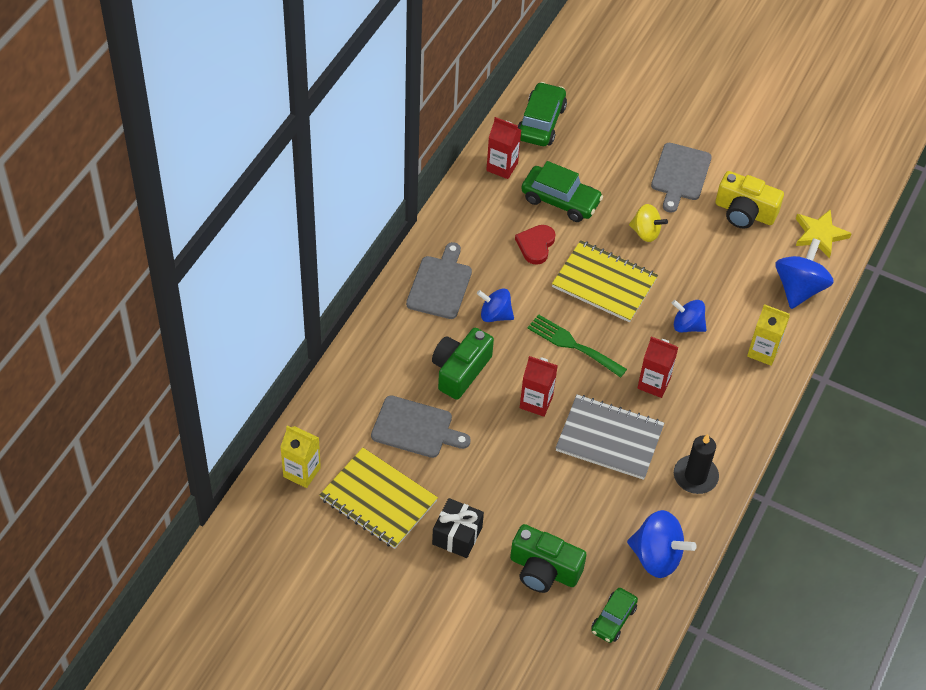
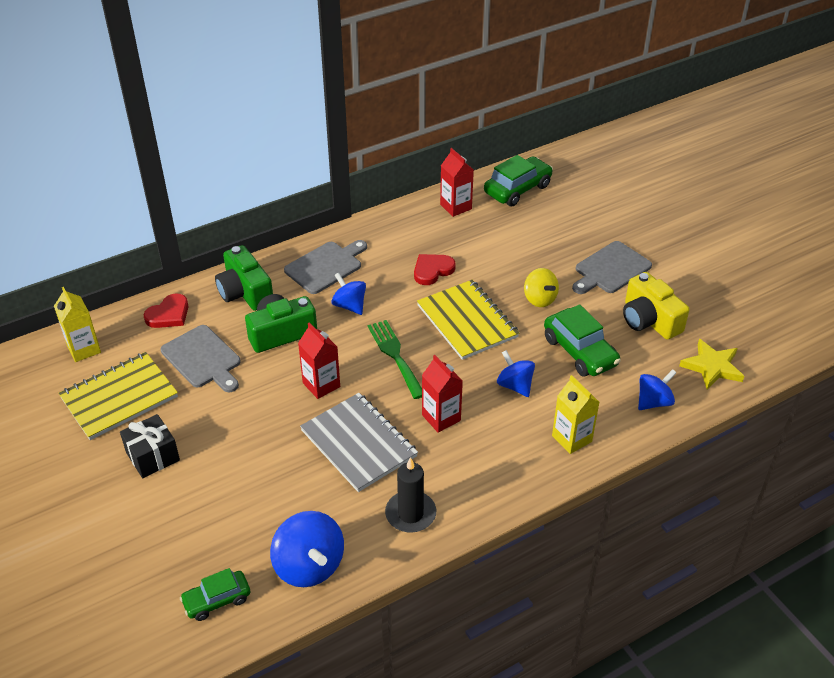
camera: 35 degrees right, 10 degrees down
(345, 401) = (169, 314): none -> red heart
(378, 500) = (119, 397): yellow notebook -> yellow notebook turned 75 degrees clockwise
(544, 569) = (197, 522): green camera -> green camera (245, 292)
(560, 200) = (484, 247): green car -> green car (580, 351)
(799, 288) = (653, 402): blue spinning top -> blue spinning top, size x0.65

